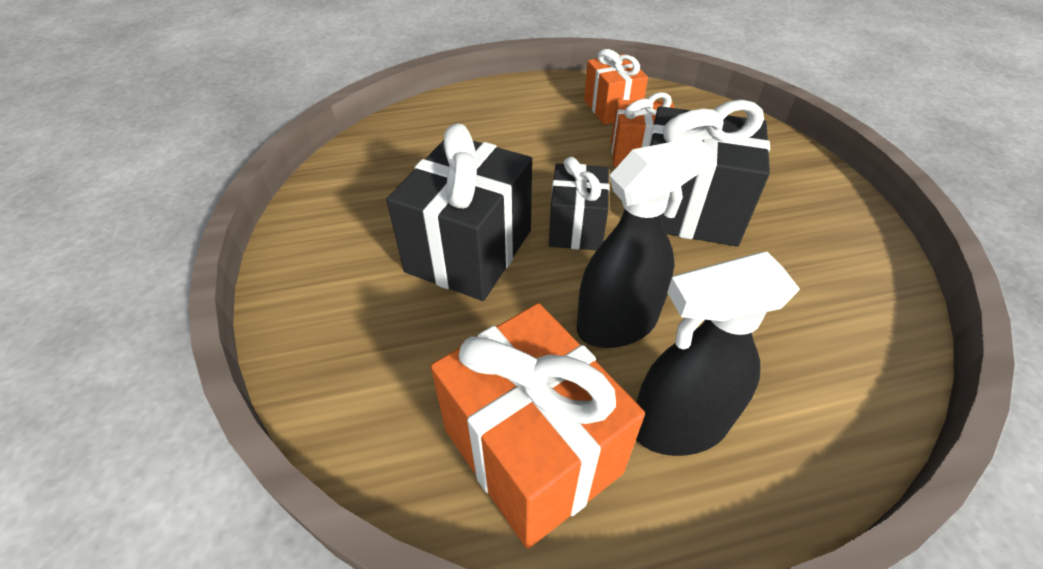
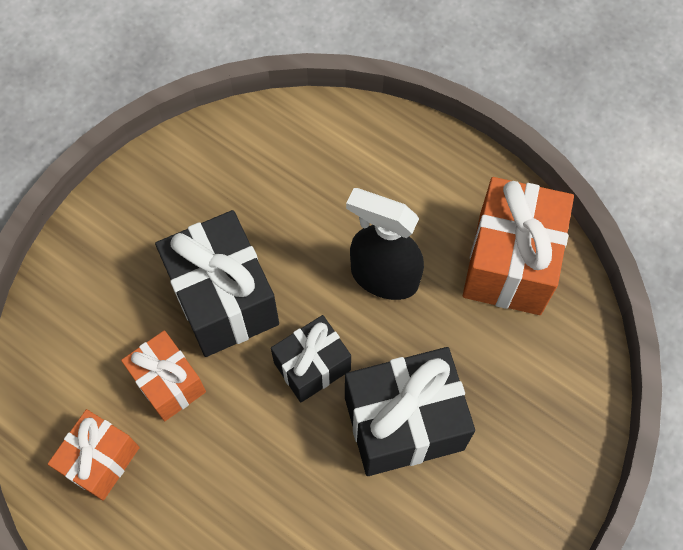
camera: 130 degrees left, 20 degrees up
(678, 425) = (428, 203): black spray bottle -> none

